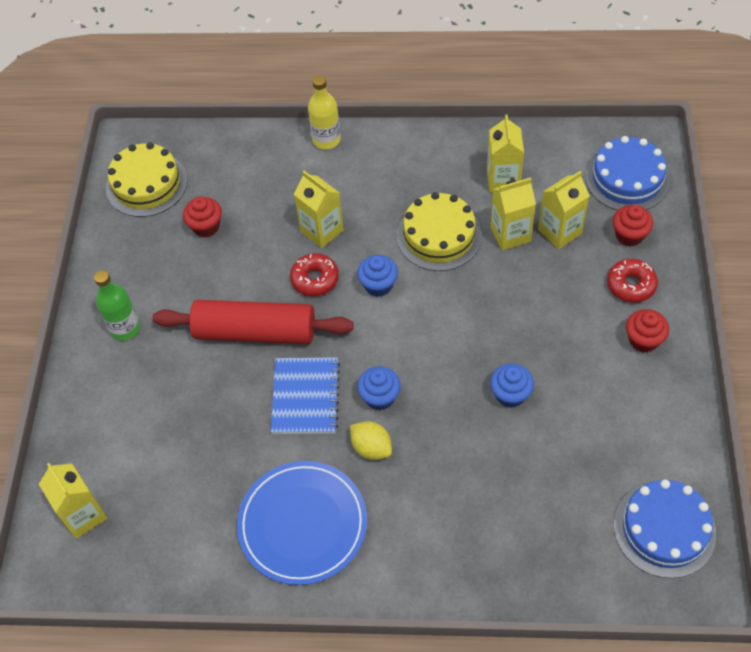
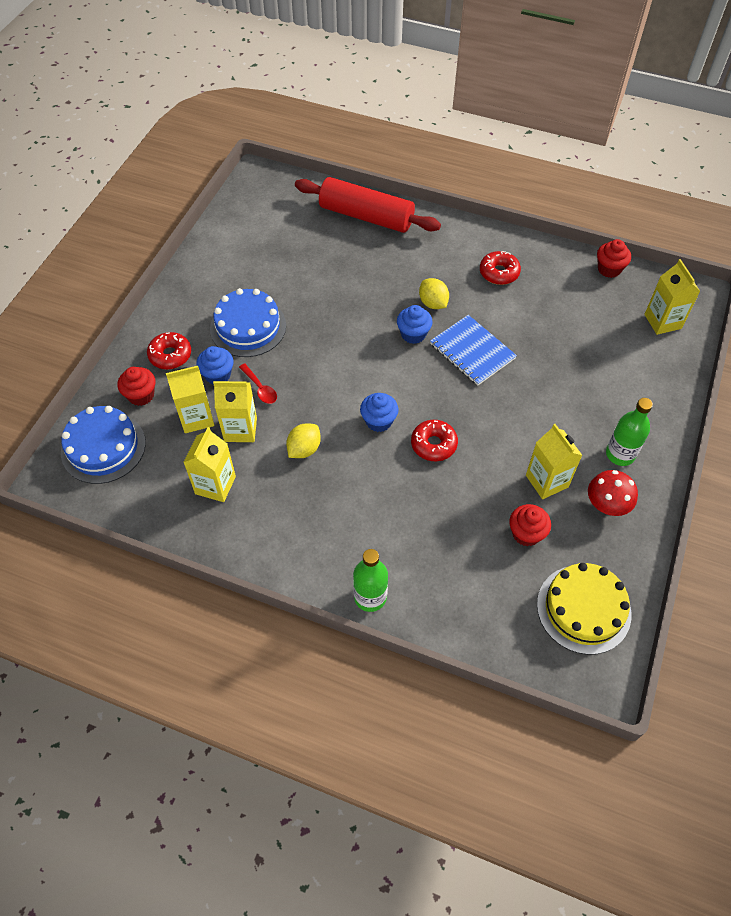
camera: 165 degrees left, 0 degrees up
(134, 274) = (606, 505): none -> red mushroom
(255, 331) = (500, 415): red rolling pin -> red rolling pin (366, 216)
(302, 524) = (499, 273): blue plate -> red donut
(305, 397) = (472, 351): blue notebook -> blue notebook turned 60 degrees counterclockwise
(322, 231) = (411, 490): yellow carton -> yellow carton (547, 481)
(326, 140) = (370, 597): yellow bottle -> green bottle
(439, 235) = (304, 449): yellow cake -> yellow lemon
(510, 394) = (313, 307): blue cupcake -> blue cupcake (218, 375)
(515, 280) = (260, 388): none -> red spoon
(643, 340) = (191, 314): red cupcake -> red cupcake (609, 269)
(664, 529) = (260, 207): blue cake -> blue cake (248, 327)

